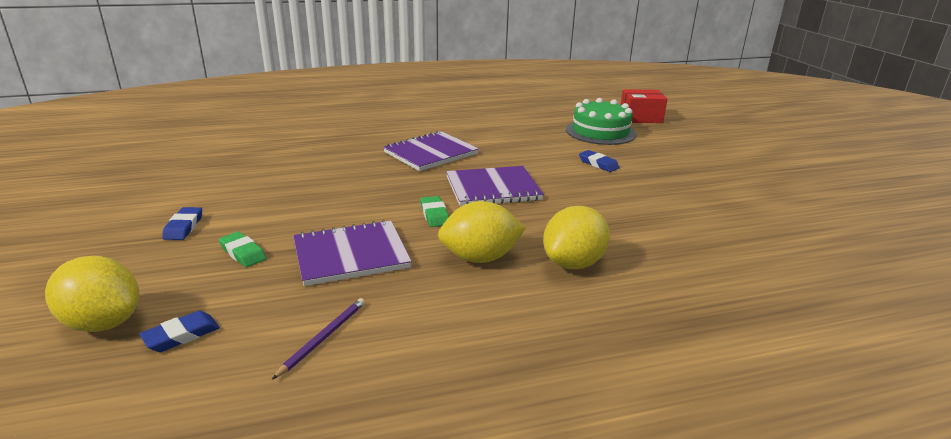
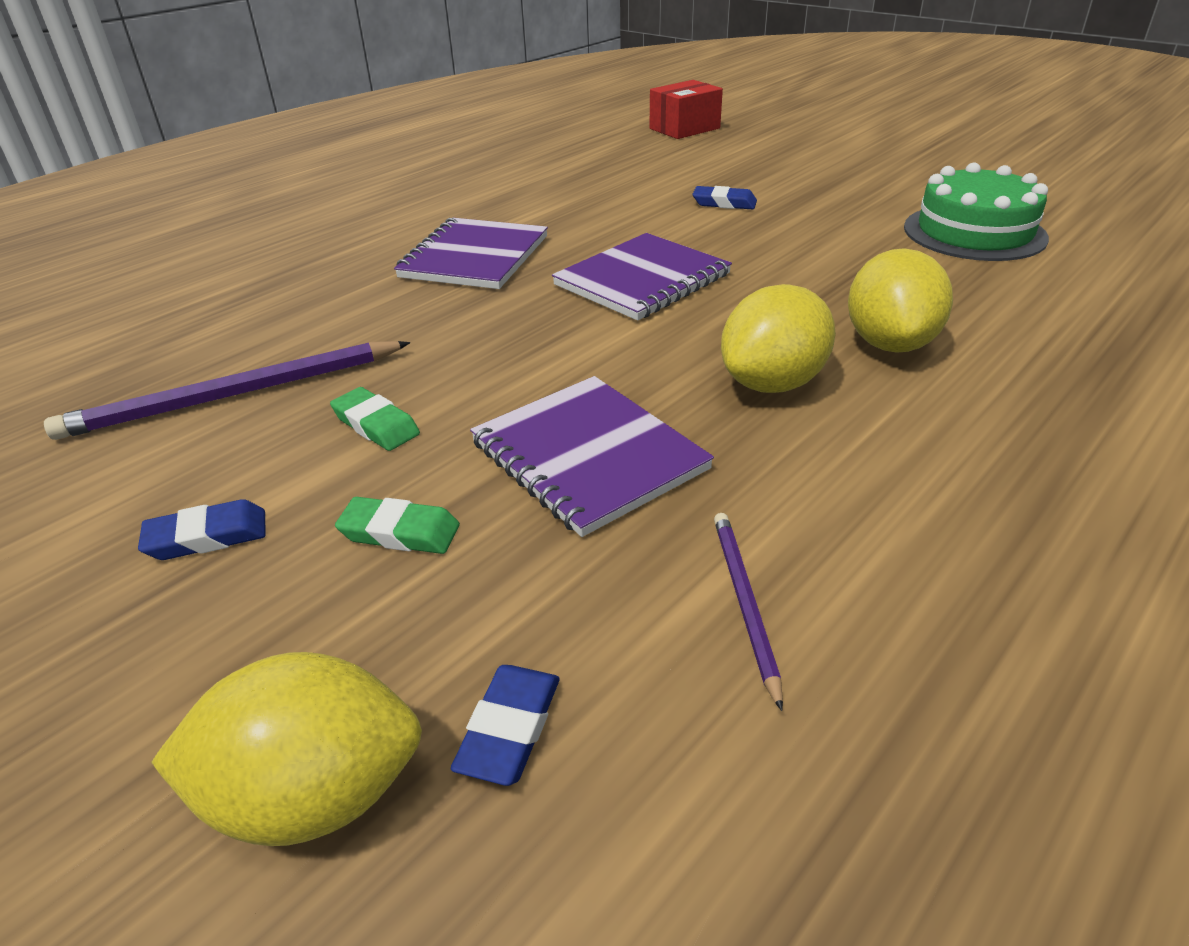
camera: 30 degrees left, 10 degrees up
(183, 227) = (207, 536): blue eraser -> blue eraser turned 75 degrees counterclockwise
(259, 179) = (234, 395): none -> purple pencil
(351, 255) = (588, 456): purple notebook -> purple notebook turned 75 degrees counterclockwise
(434, 215) = (619, 346): green eraser -> green eraser (376, 425)
(600, 132) = (663, 160): green cake -> green cake (974, 232)

